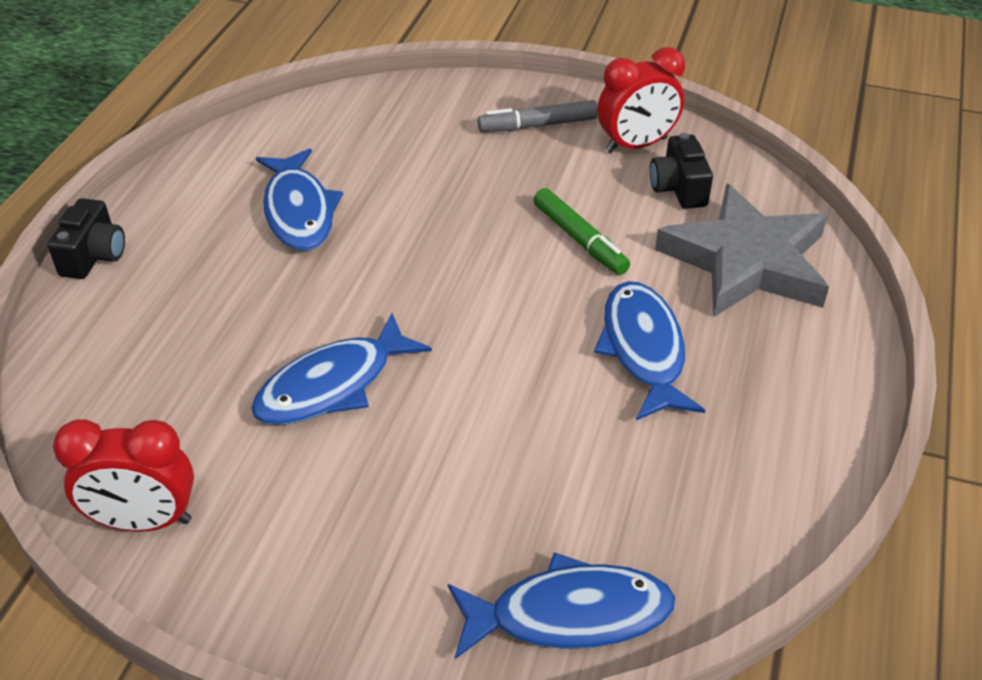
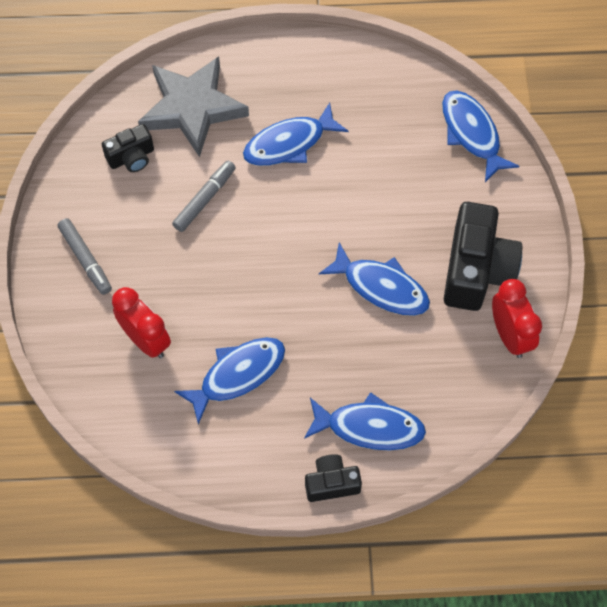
camera: 110 degrees left, 20 degrees up
(135, 311) = (369, 427): none -> blue fish
(287, 518) = (476, 270): none -> black camera
(579, 239) = (204, 199): green marker -> grey marker
(636, 145) = (90, 192): red clock -> red clock (146, 340)

